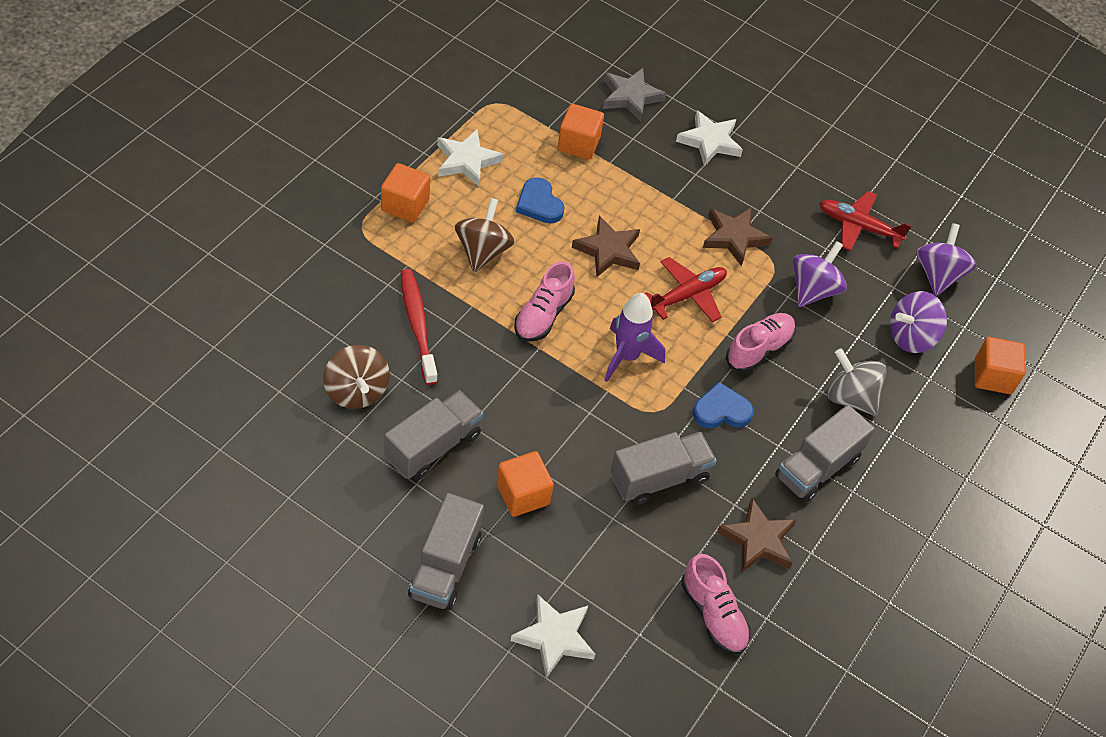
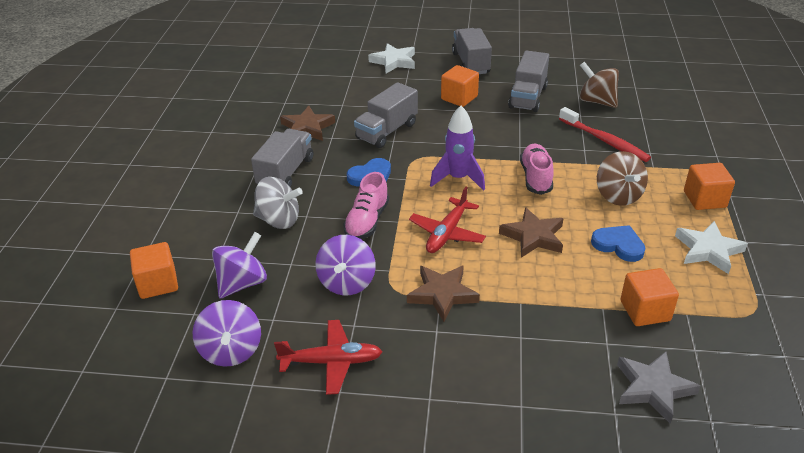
camera: 160 degrees right, 15 degrees down
(710, 141) = (535, 379): white star -> none
(713, 614) = (316, 94): pink shoe -> none

